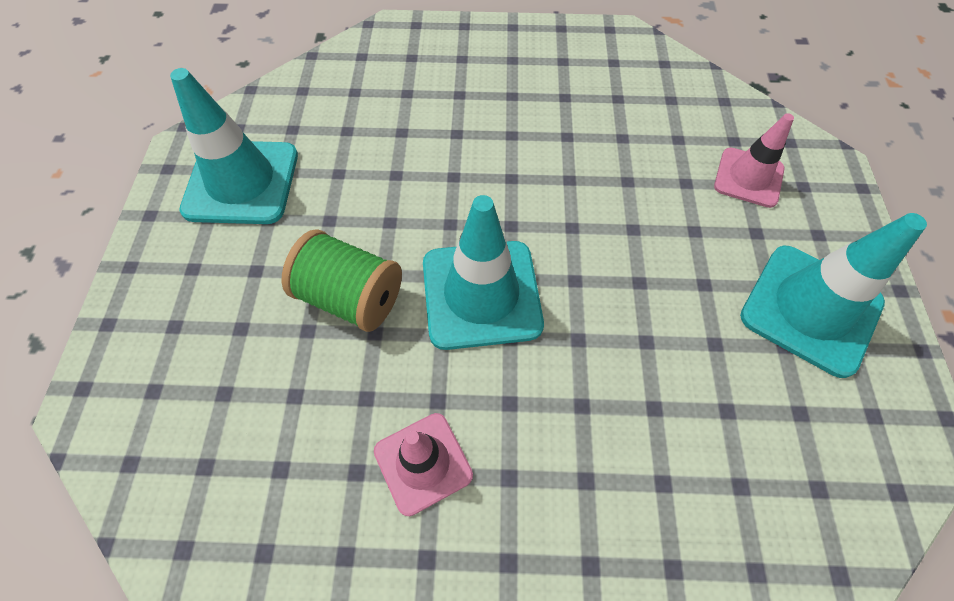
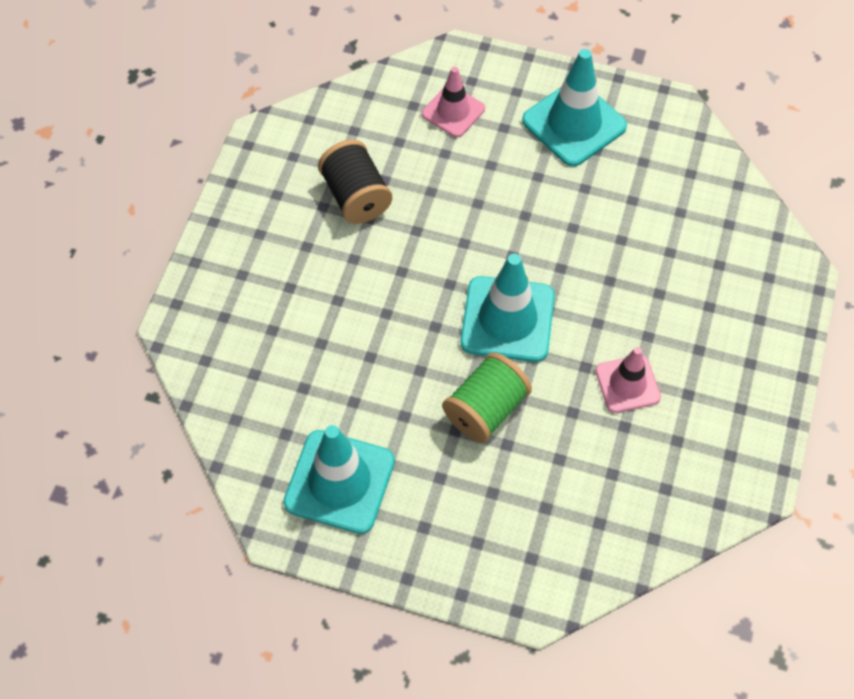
camera: 75 degrees left, 0 degrees up
(589, 119) = (356, 196): none -> black spool

